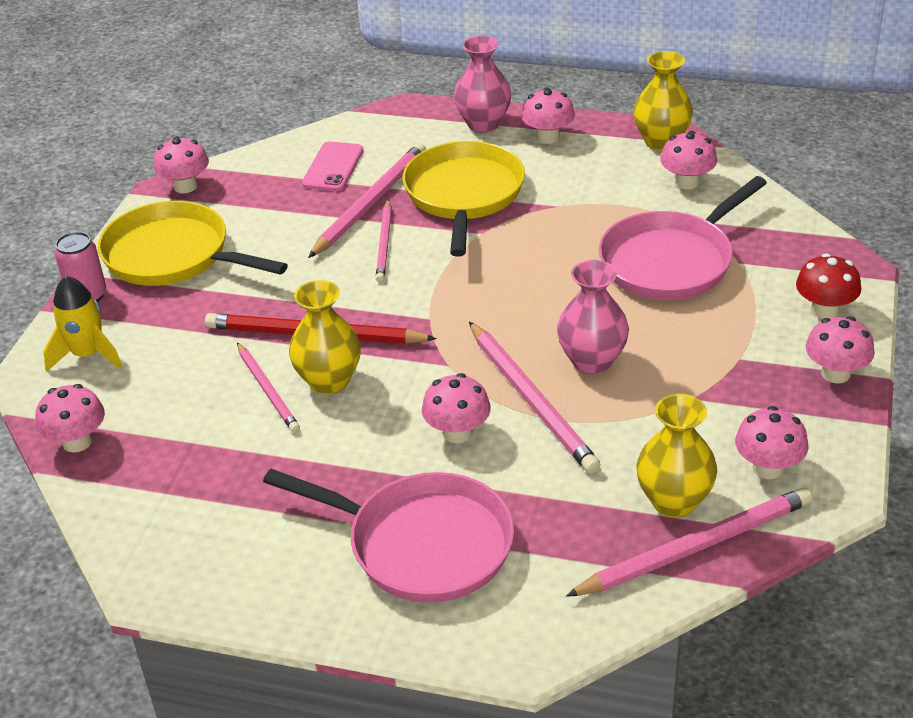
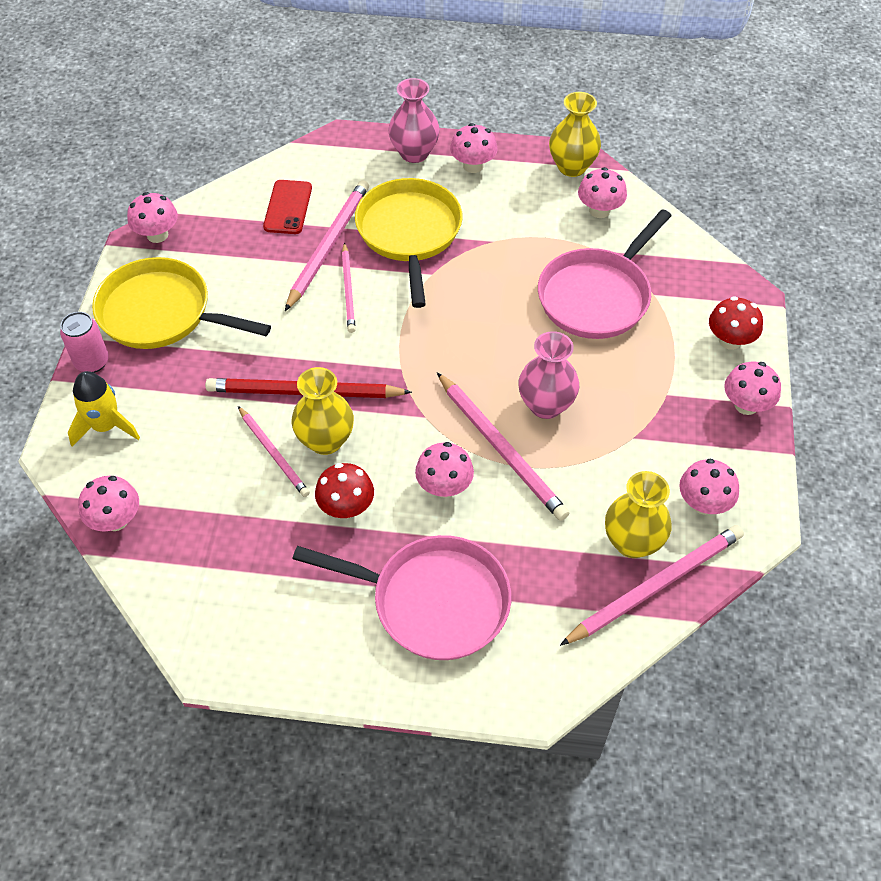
camera: 10 degrees left, 15 degrees up
(333, 167) = (288, 207): pink phone -> red phone
(339, 446) = (346, 507): none -> red mushroom

